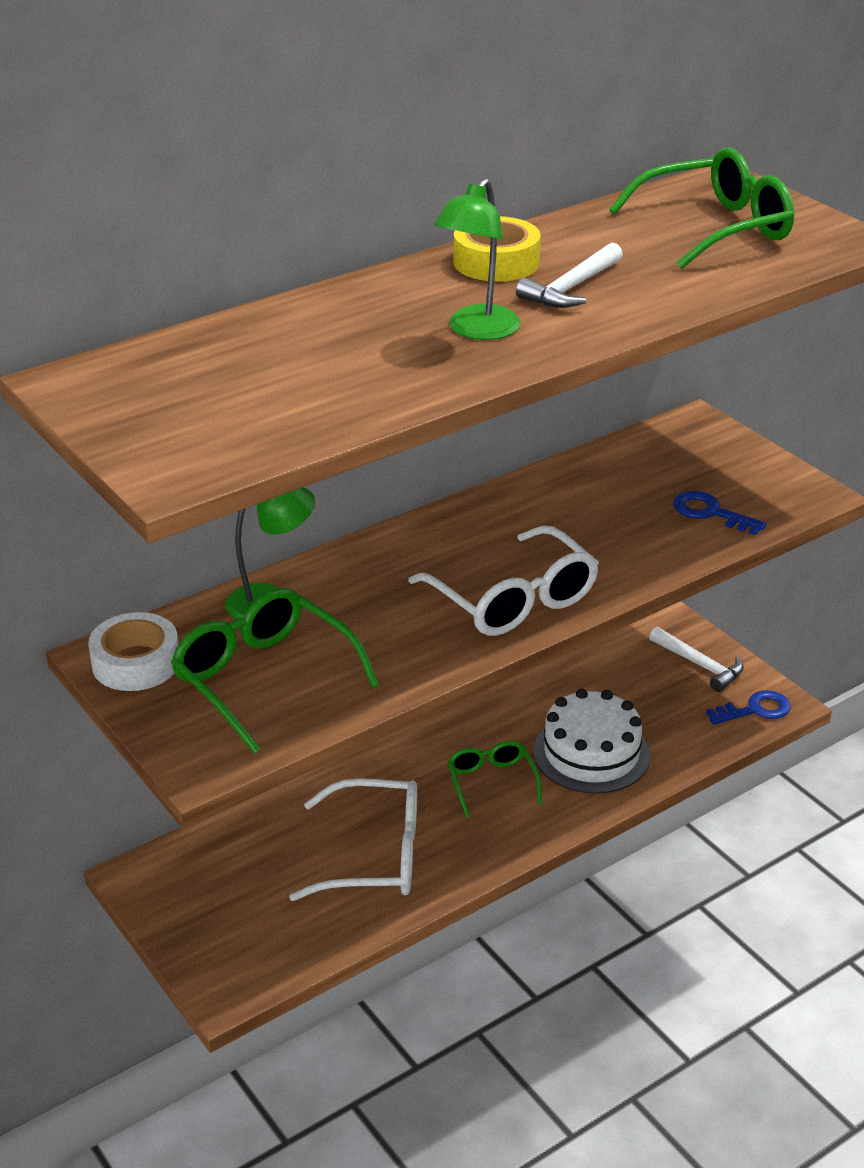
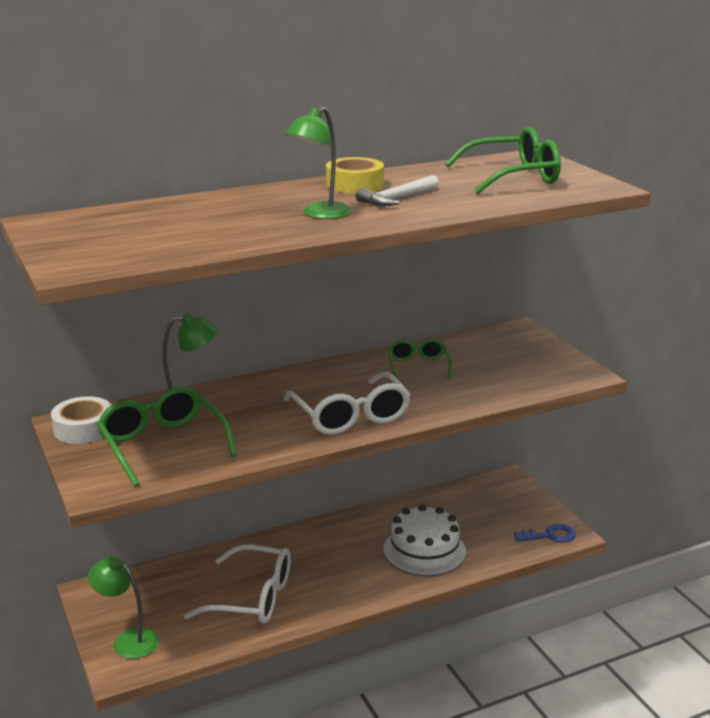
camera: 10 degrees right, 10 degrees down
(221, 944) = (127, 640): none -> green lamp
(491, 782) = (348, 561): green glasses -> green glasses (418, 366)
(700, 665) = (518, 504): white hammer -> none
(710, 513) = (508, 379): blue key -> none

